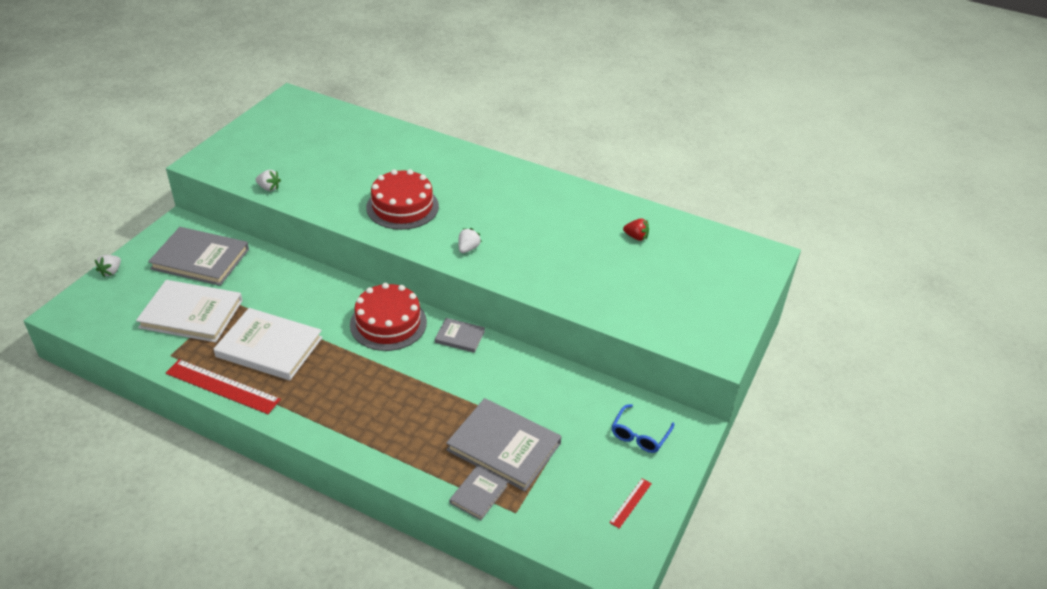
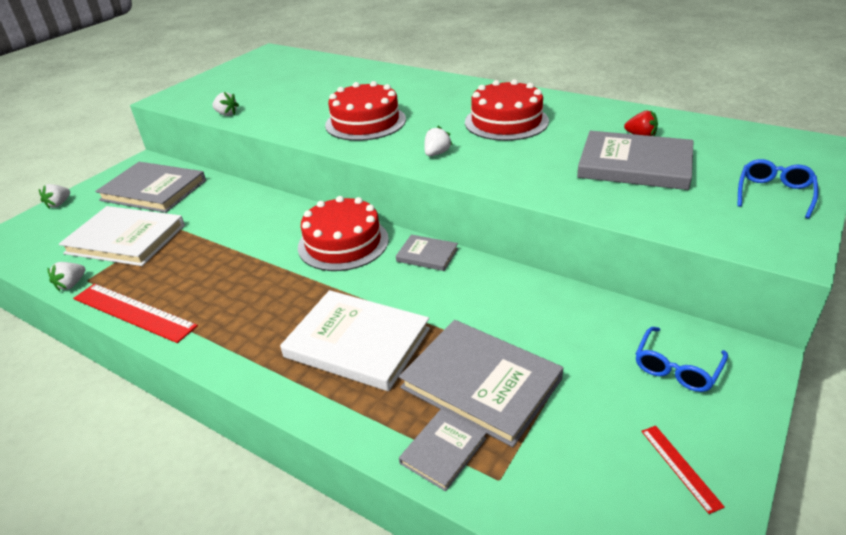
camera: 10 degrees right, 5 degrees down
(158, 359) = (71, 284): none -> white strawberry
(269, 347) = (201, 270): white book -> white book (357, 343)
(527, 213) = (506, 121): none -> red cake
(627, 269) = (635, 165): none -> grey book
(630, 503) = (680, 467): red ruler -> red ruler turned 60 degrees counterclockwise
(723, 302) = (774, 193): none -> blue glasses

